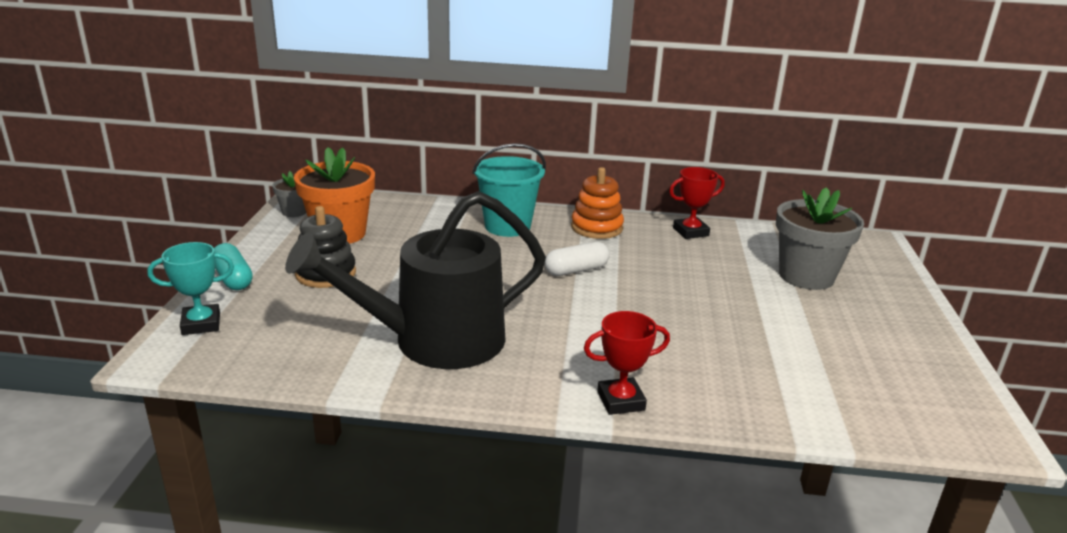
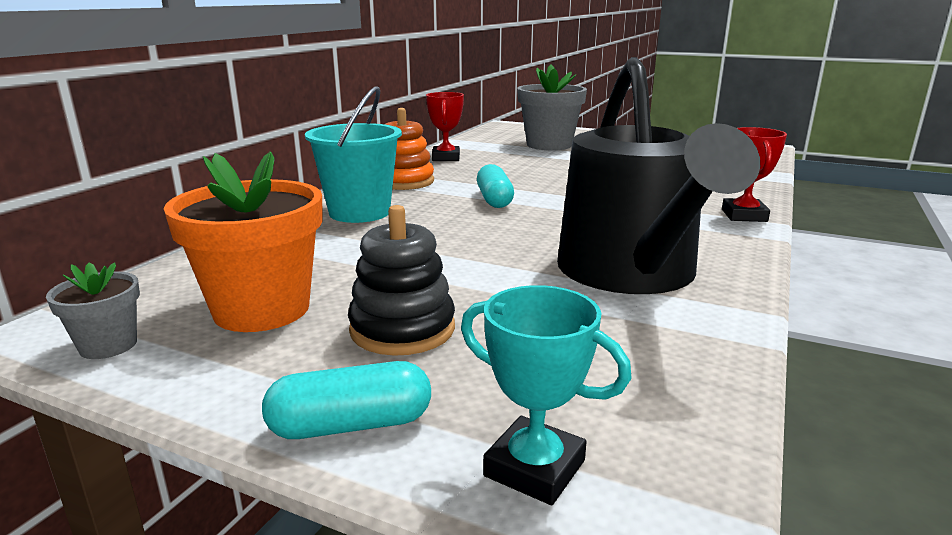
camera: 70 degrees left, 5 degrees down
(201, 324) = (534, 468): turquoise trophy -> turquoise trophy turned 60 degrees counterclockwise
(576, 270) = (494, 199): white capsule -> turquoise capsule

